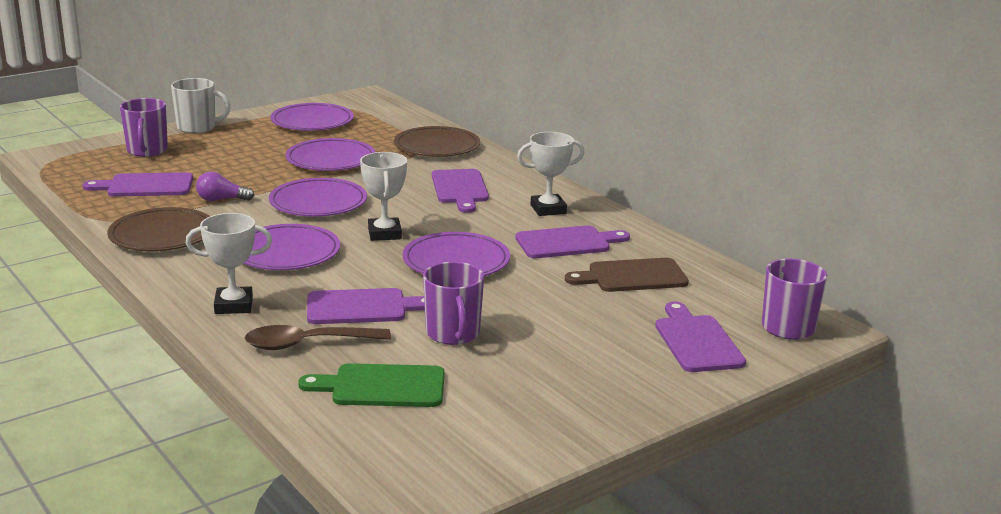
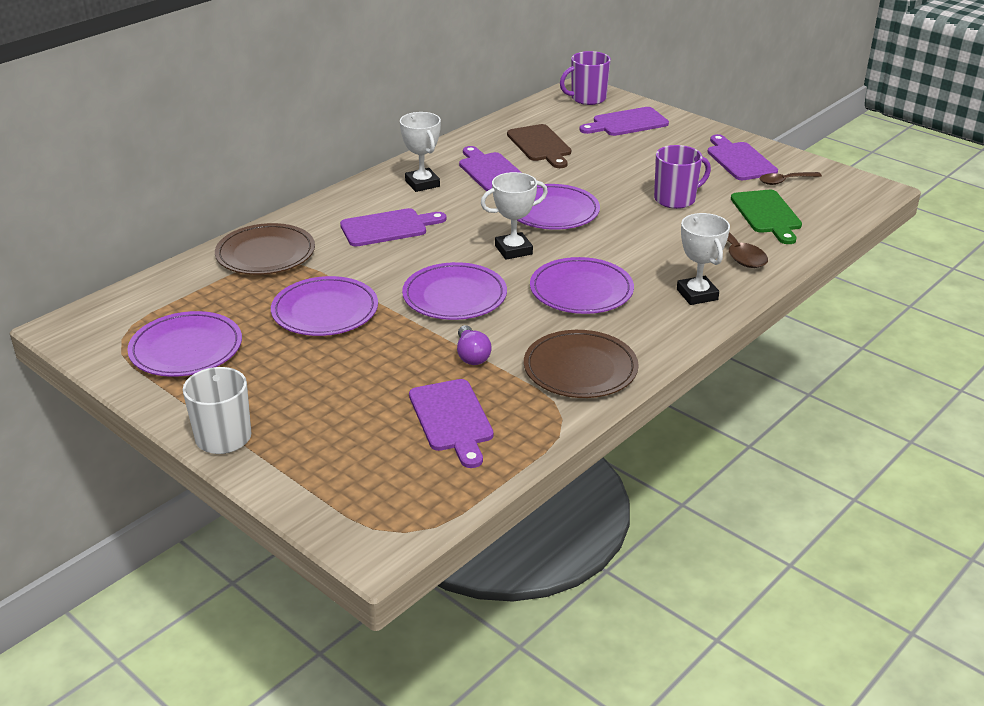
camera: 100 degrees left, 10 degrees up
(147, 151) = (328, 454): purple mug -> none
(362, 307) = (660, 239): purple cutting board -> purple cutting board (739, 160)
(472, 424) = (785, 181): none -> brown spoon

